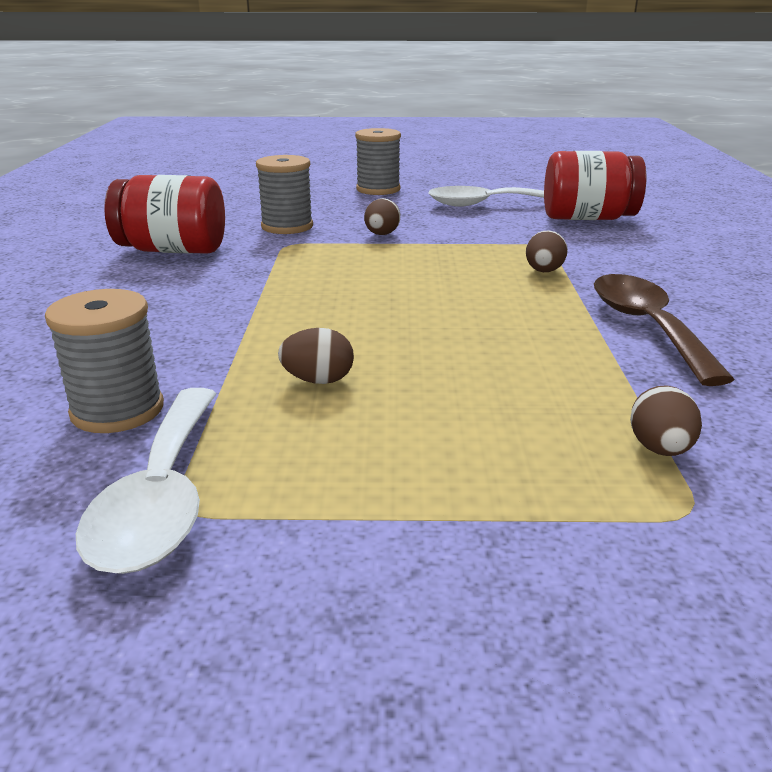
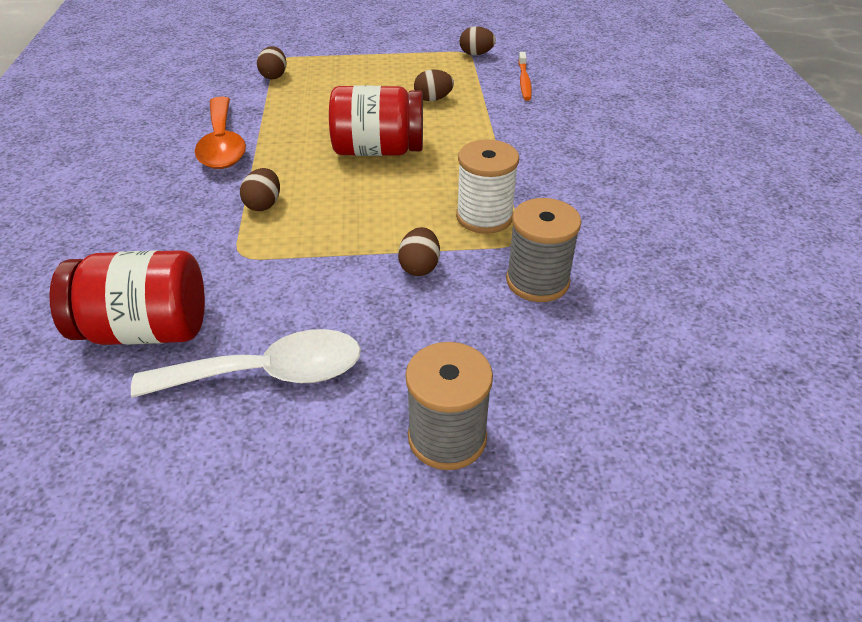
camera: 175 degrees right, 15 degrees up
(117, 410) = (524, 81): grey spool -> orange toothbrush
(161, 496) = (476, 54): white spoon -> brown egg
(173, 250) = (625, 221): red jar -> red jar (378, 150)
(309, 257) = (484, 217): none -> white spool
(647, 326) = (222, 144): brown spoon -> orange spoon

